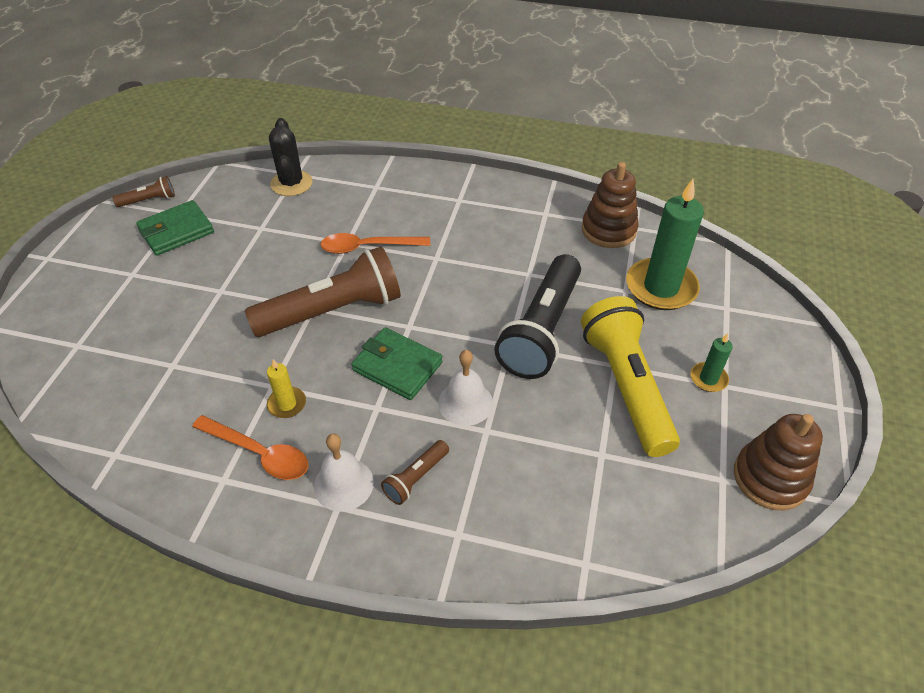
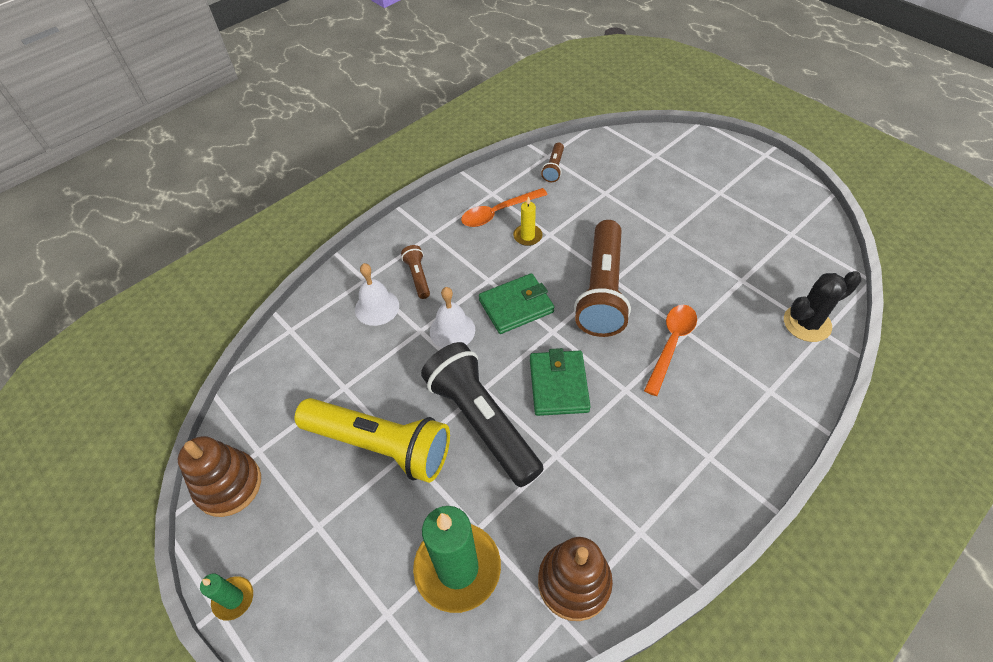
camera: 125 degrees right, 5 degrees up
(149, 200) = (821, 220): brown flashlight -> brown flashlight (554, 168)
(176, 231) = (764, 227): green wallet -> green wallet (558, 385)
(291, 183) = (807, 323): black cactus -> black cactus turned 45 degrees counterclockwise
(343, 484) = (444, 242): white bell -> white bell (377, 307)
(708, 379) = (334, 518): green candle -> green candle (233, 599)

